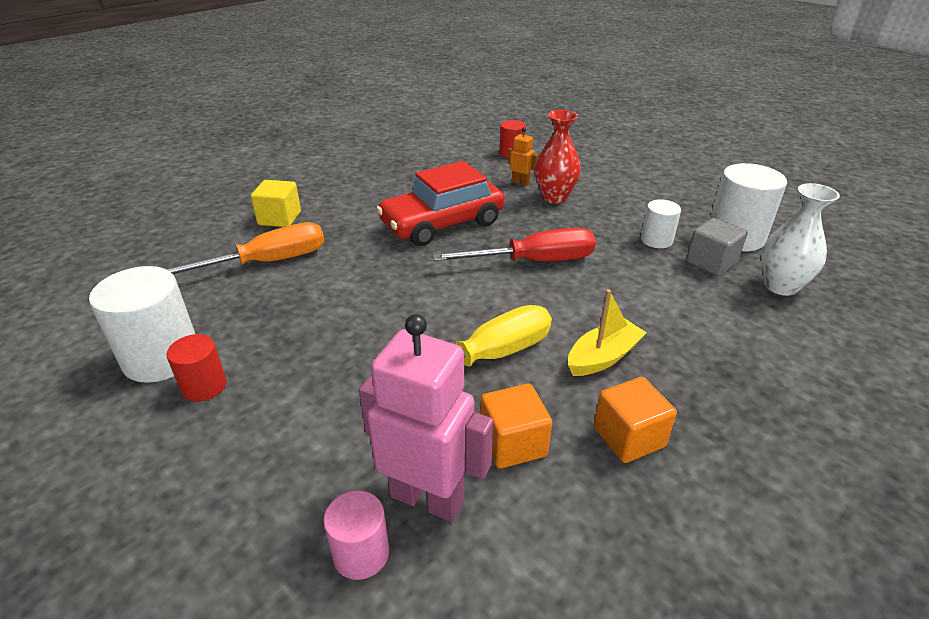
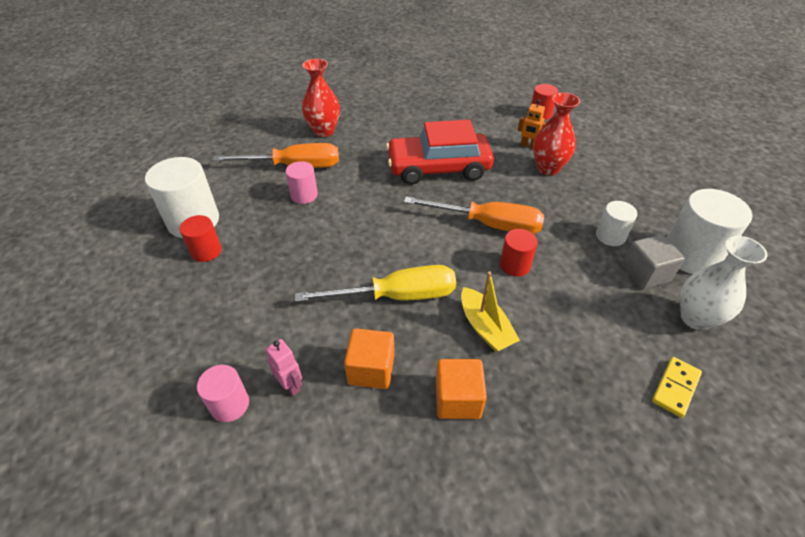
camera: 25 degrees right, 10 degrees up
(279, 218) = (324, 131): yellow cube -> red vase
(300, 288) = (304, 195): none -> pink cylinder
(427, 498) = (290, 385): pink robot -> pink robot, size x0.46
(520, 182) = (528, 146): orange robot -> orange robot turned 150 degrees clockwise
(533, 261) = (488, 224): red screwdriver -> orange screwdriver
(588, 291) = (515, 265): none -> red cylinder
(603, 357) = (485, 327): yellow boat -> yellow boat turned 75 degrees clockwise
(811, 349) = (675, 387): none -> yellow domino

